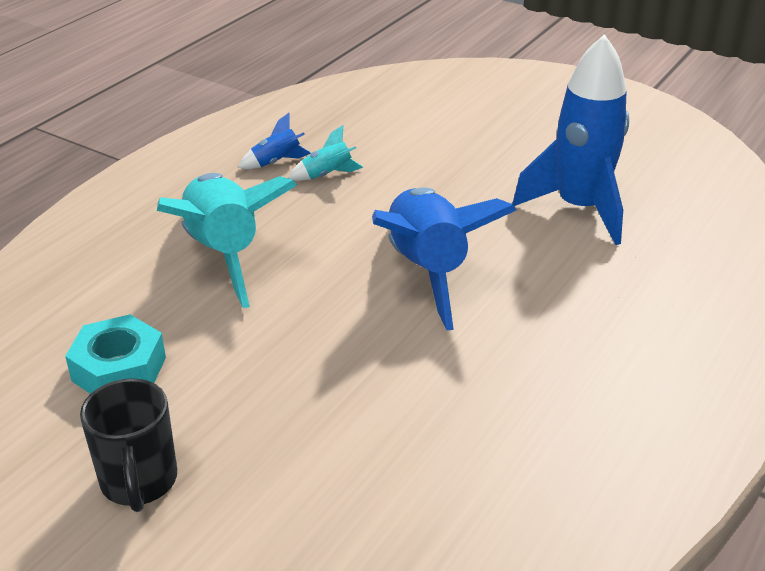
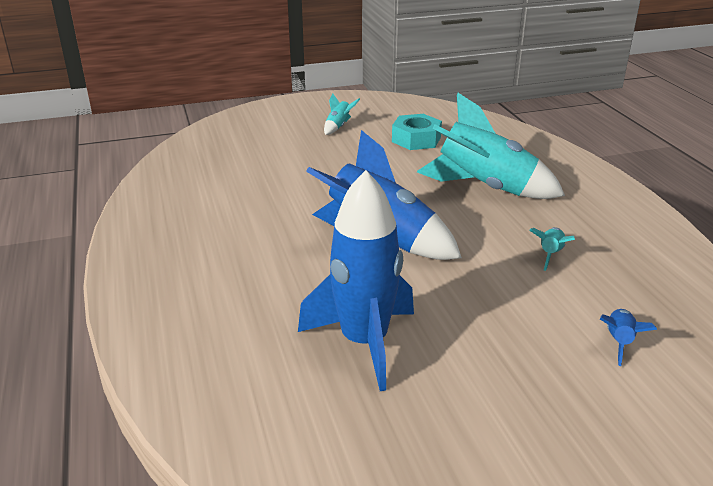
camera: 130 degrees right, 5 degrees down
(139, 482) = (338, 126): black mug -> turquoise rocket
(276, 162) = (593, 242): blue rocket -> blue rocket (619, 342)

